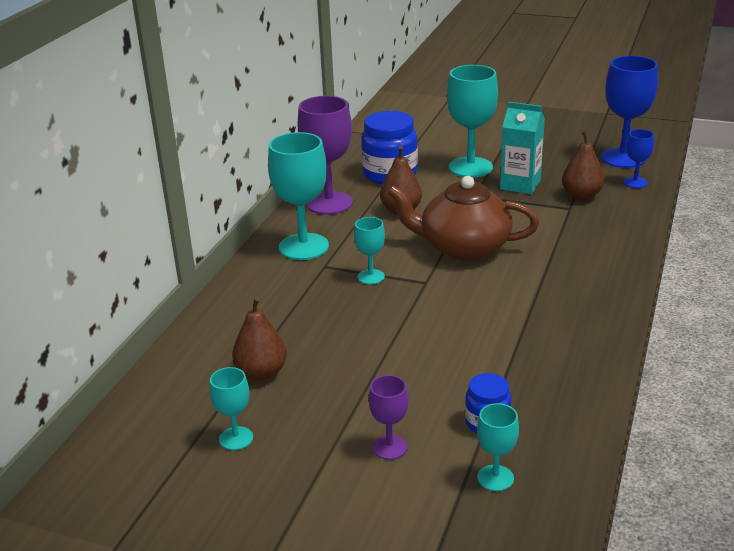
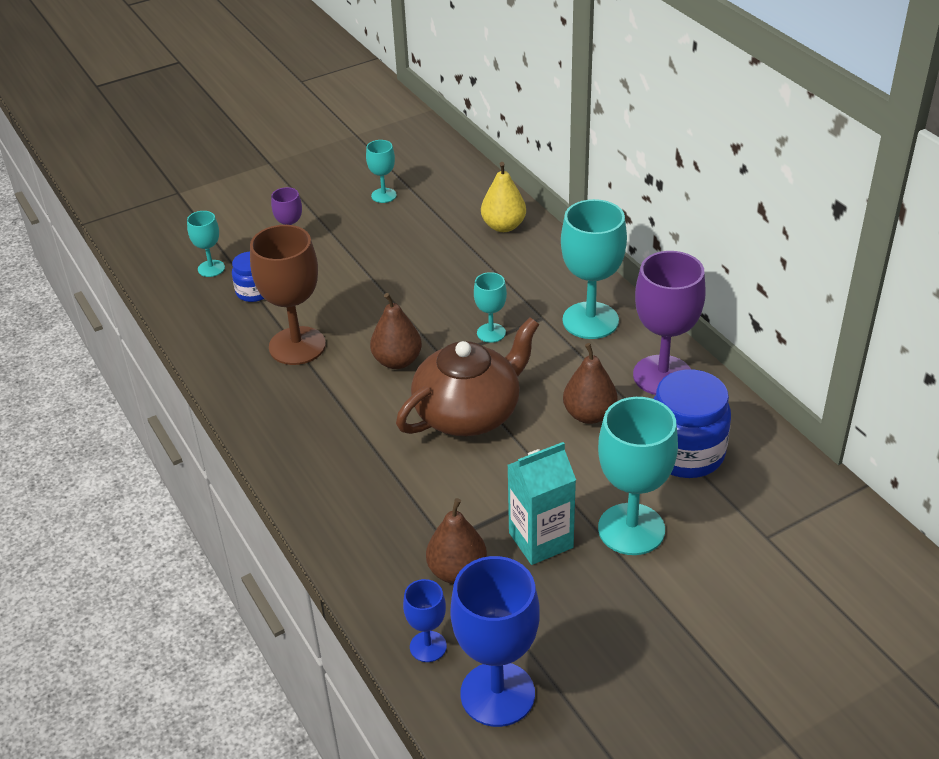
camera: 130 degrees right, 10 degrees up
(217, 338) = (503, 226): none -> yellow pear
(261, 373) = (435, 228): brown pear -> brown pear (397, 361)
(512, 353) = (297, 346): none -> brown goblet

